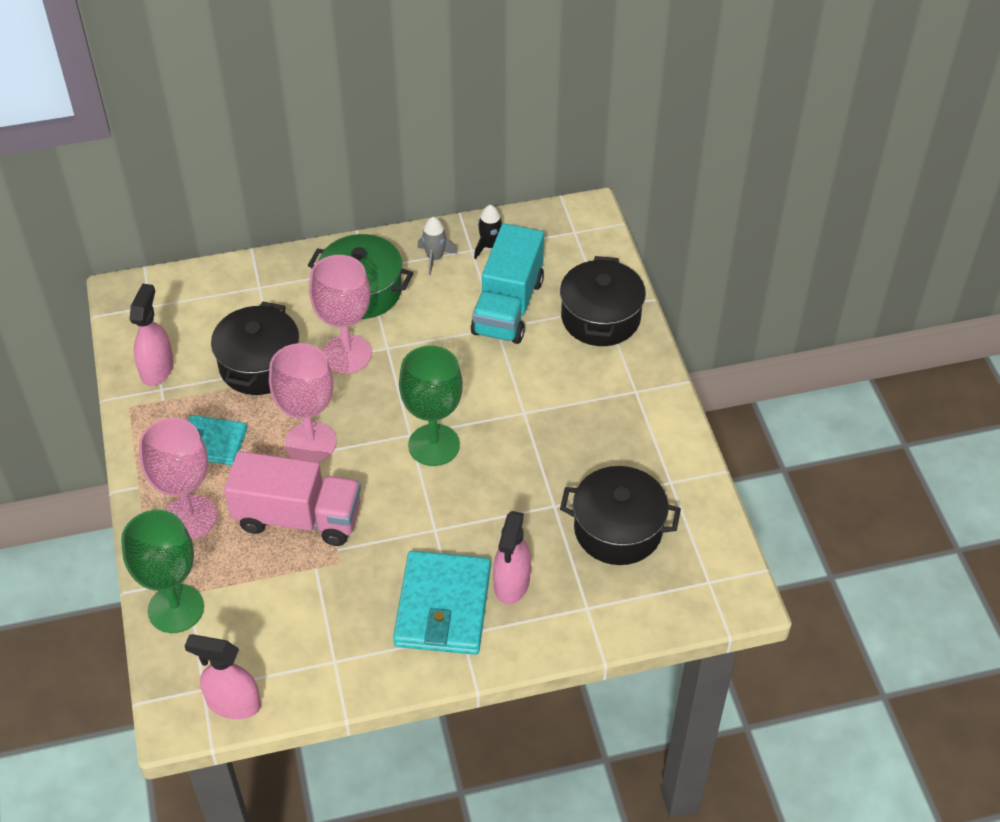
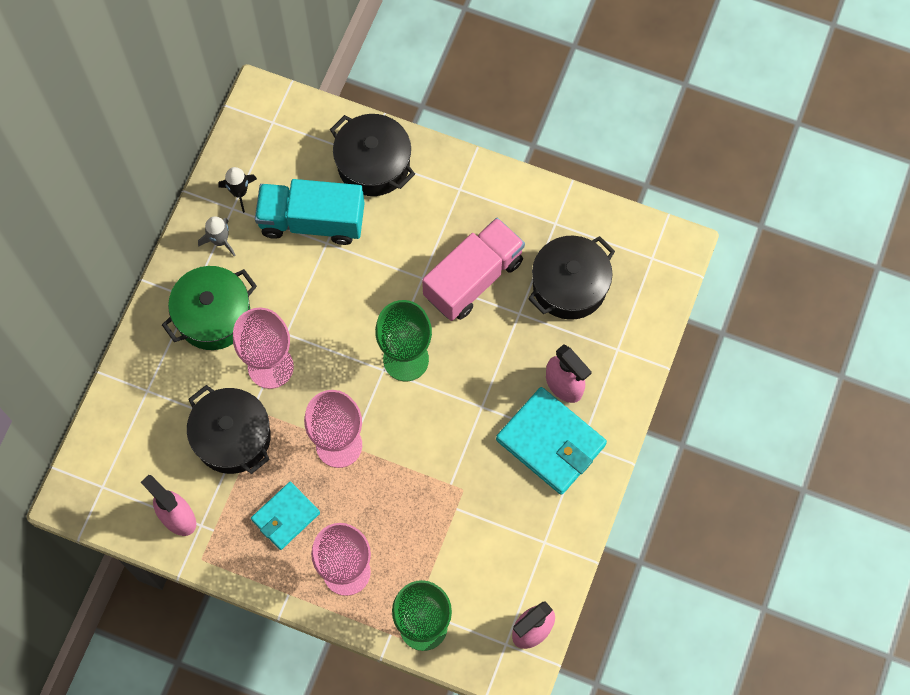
camera: 55 degrees left, 20 degrees up
(298, 517) = (403, 495): pink truck -> pink truck (473, 278)
(508, 306) = (312, 221): turquoise truck -> turquoise truck turned 135 degrees clockwise

